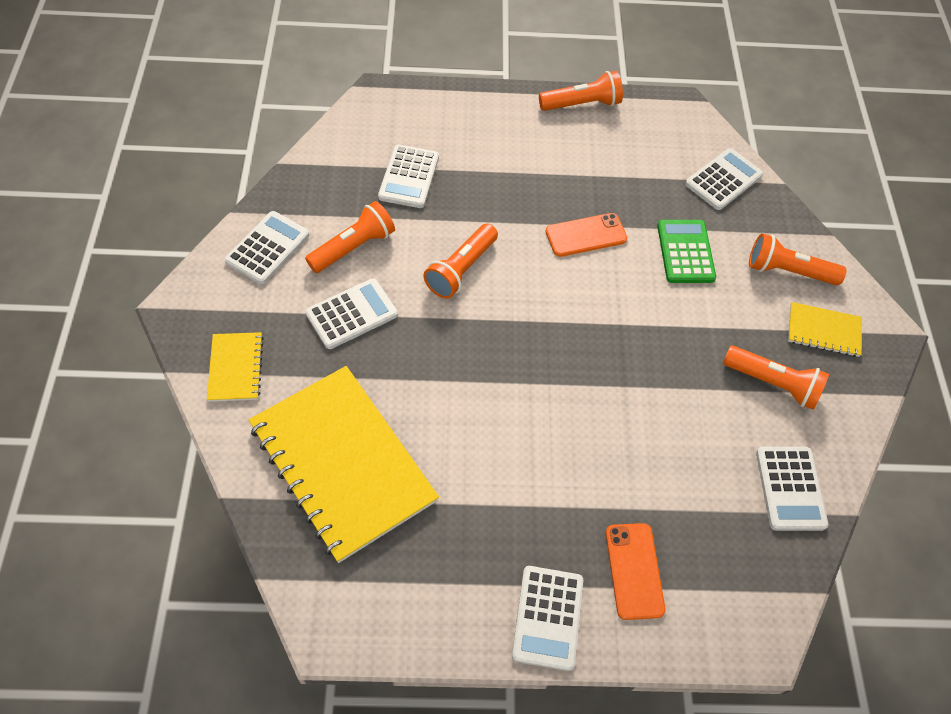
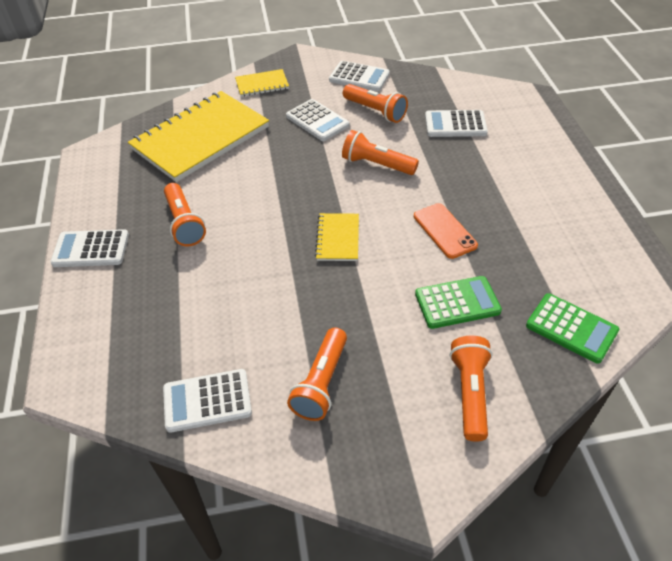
camera: 85 degrees right, 10 degrees down
(582, 104) = (605, 210): orange flashlight -> orange flashlight (184, 223)
(634, 570) = (126, 294): orange phone -> none
(723, 180) = (571, 328): white calculator -> green calculator
(823, 331) = (400, 429): yellow notebook -> yellow notebook (338, 238)

